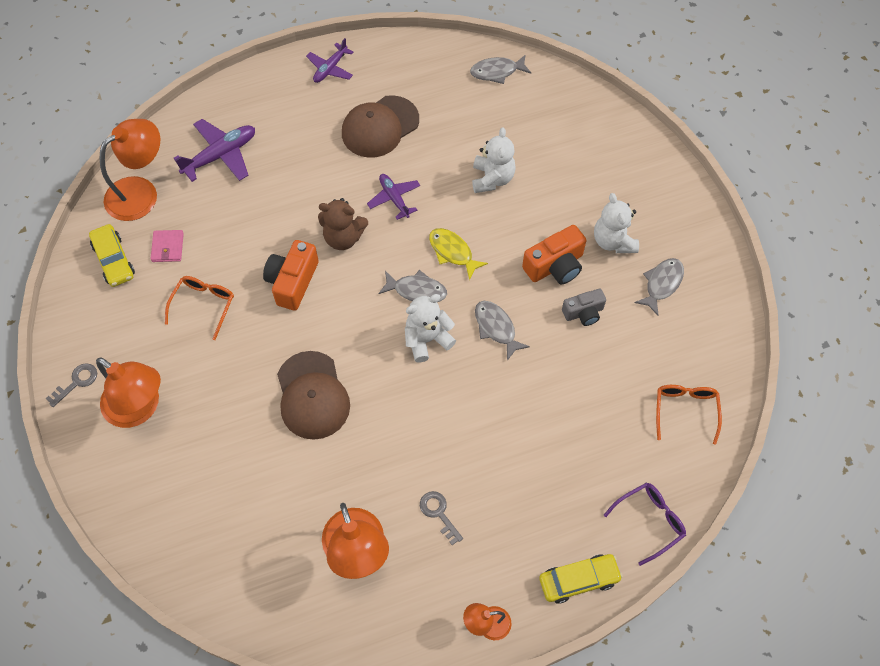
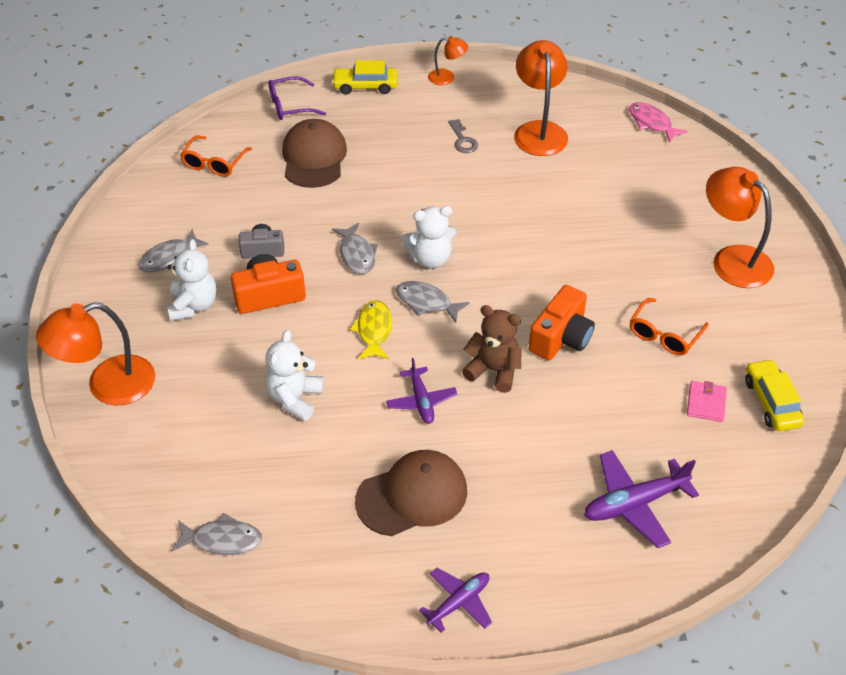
camera: 165 degrees left, 15 degrees down
(76, 382) = (801, 292): grey key -> none
(141, 192) = (742, 477): orange lamp -> orange lamp (108, 385)
(228, 600) = (651, 123): none -> pink fish
(312, 395) = (557, 237): brown cap -> brown cap (314, 157)
(452, 252) = (374, 330): yellow fish -> yellow fish turned 150 degrees counterclockwise

